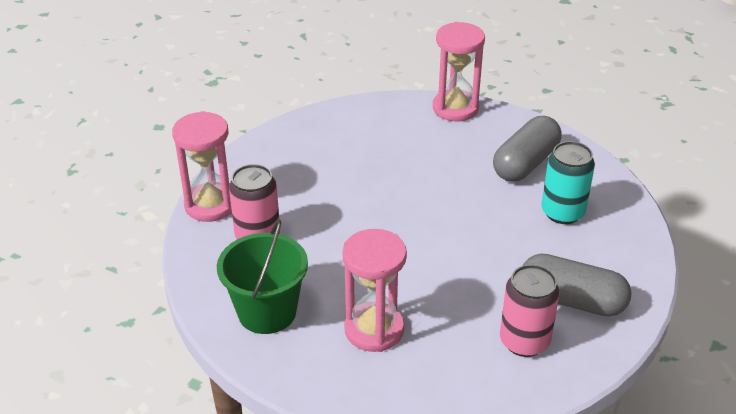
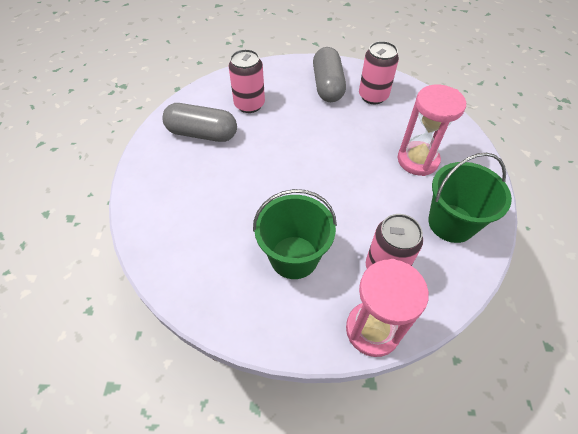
camera: 115 degrees left, 15 degrees up
(315, 183) = (294, 257): none -> green bucket
(455, 108) = (139, 195): pink hourglass -> none
(562, 212) = (249, 104): turquoise can -> pink can

